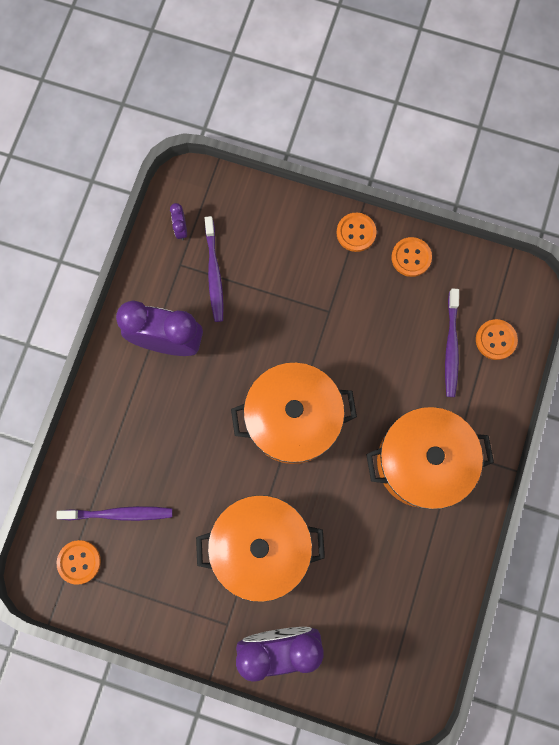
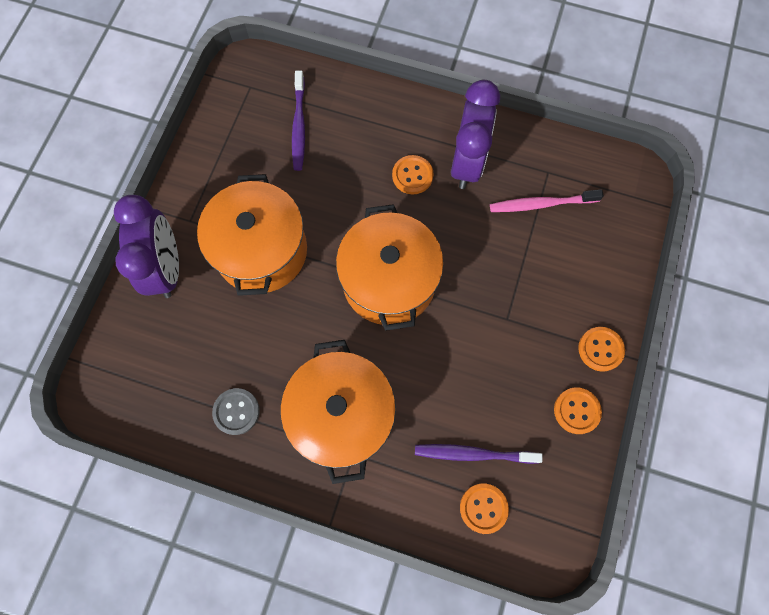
camera: 90 degrees right, 5 degrees down
(79, 562) = (257, 95): orange button -> orange button (412, 175)
(181, 229) = (586, 172): purple clock -> none
(214, 273) = (541, 204): purple toothbrush -> pink toothbrush
(422, 561) = (236, 411): none -> grey button

